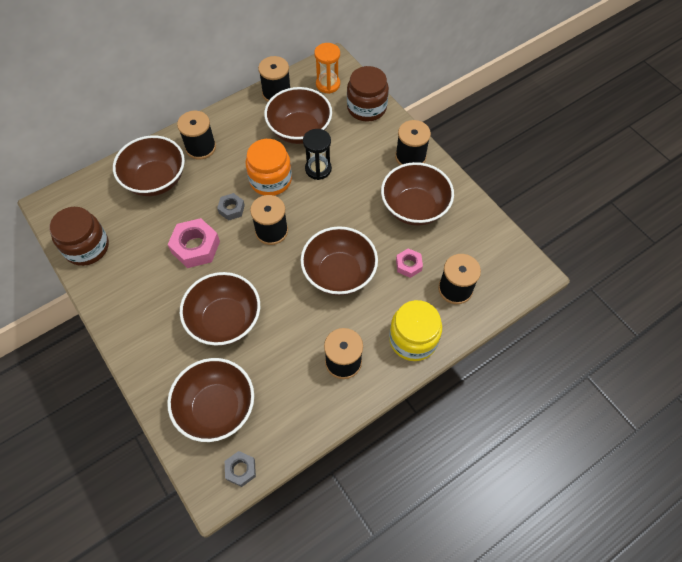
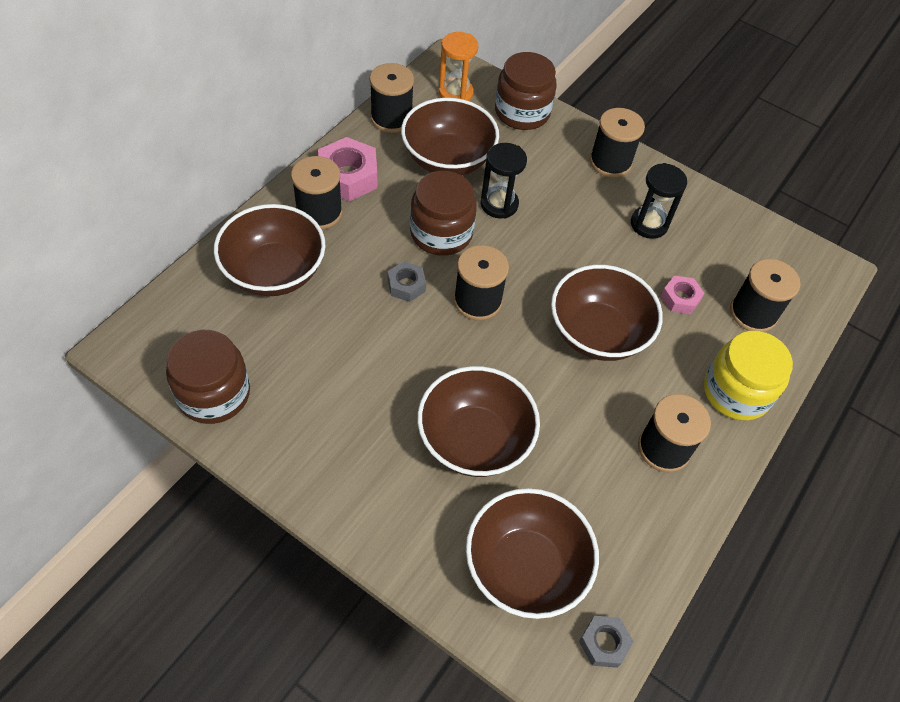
camera: 25 degrees left, 5 degrees down
(195, 247) = (380, 350): pink nut -> pink nut (348, 176)
(270, 180) = (441, 233): orange jar -> brown jar
(414, 207) = (649, 224): brown bowl -> black hourglass

